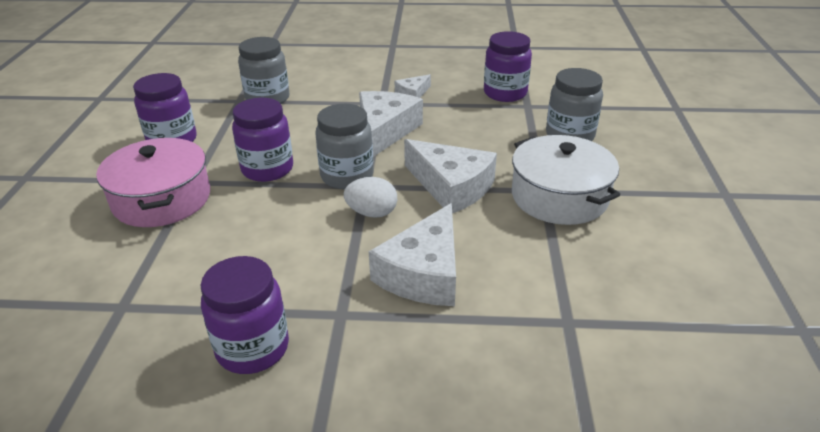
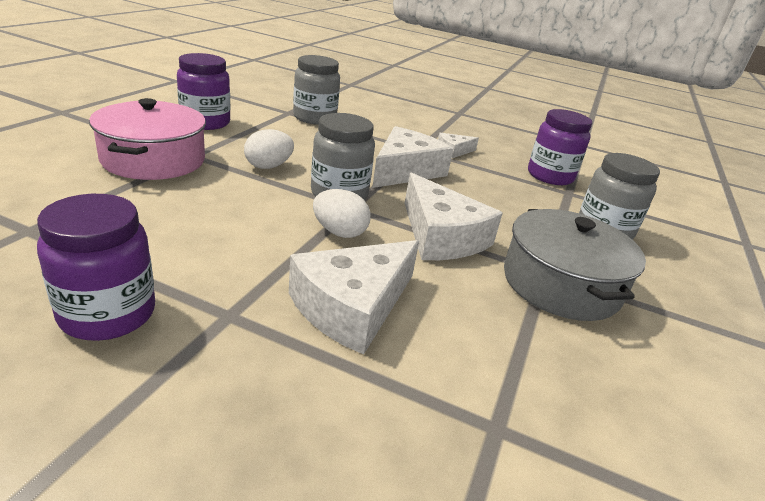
camera: 15 degrees right, 5 degrees down
(267, 169) = (268, 166): purple jar -> white egg
(559, 197) = (560, 284): white pot -> grey pot

